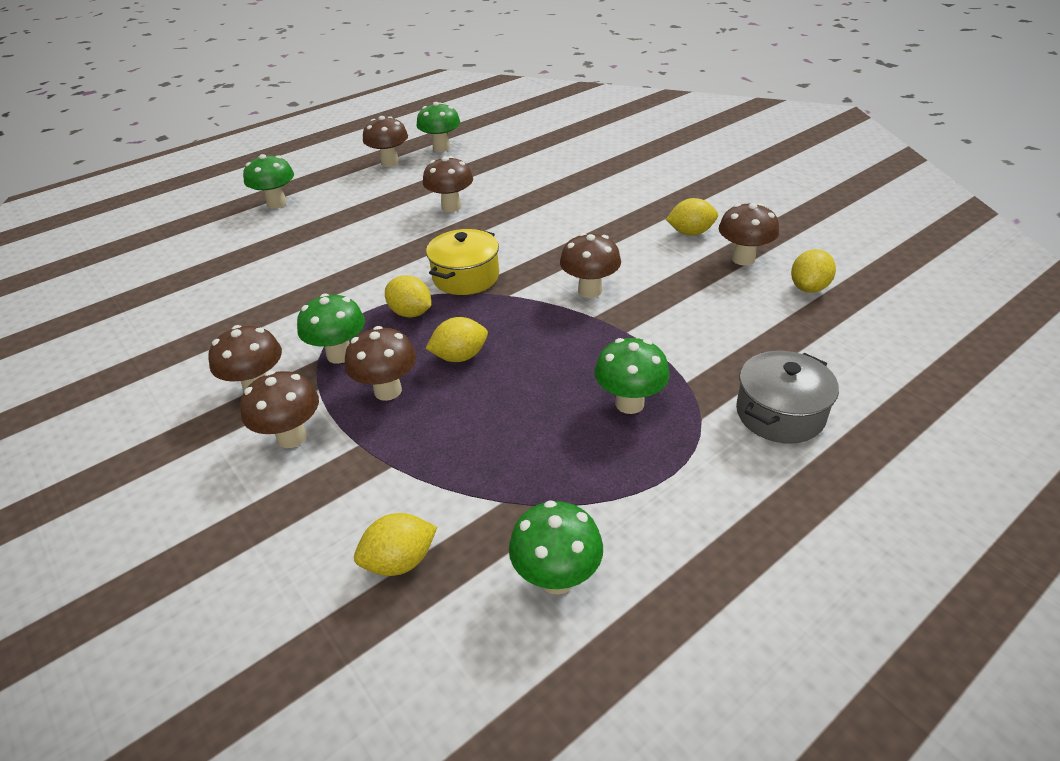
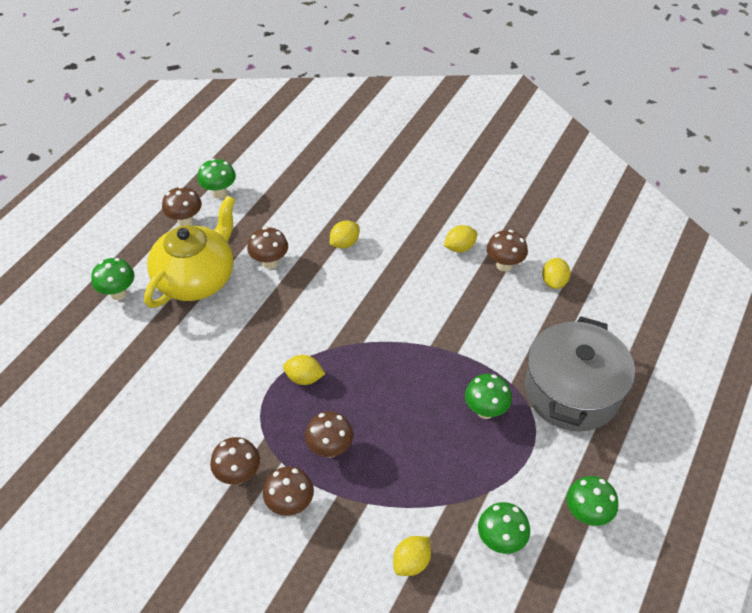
camera: 25 degrees left, 10 degrees up
(340, 355) = (277, 430): green mushroom -> green mushroom (586, 514)
(363, 206) = (196, 279): none -> yellow teapot
(460, 356) = (361, 406): yellow lemon -> yellow lemon (344, 243)
(466, 277) = (323, 333): yellow pot -> none
(590, 291) = (417, 322): brown mushroom -> none
(780, 414) = (572, 391): grey pot -> grey pot, size x1.82

